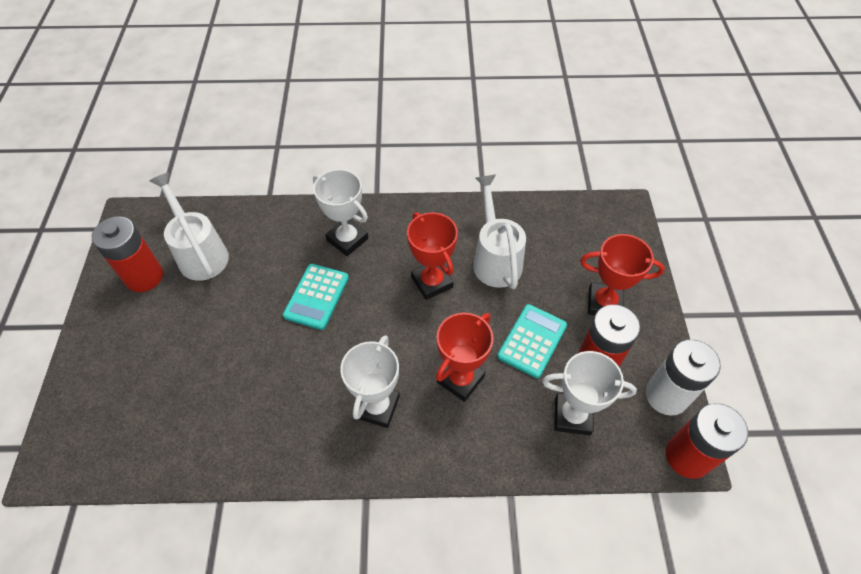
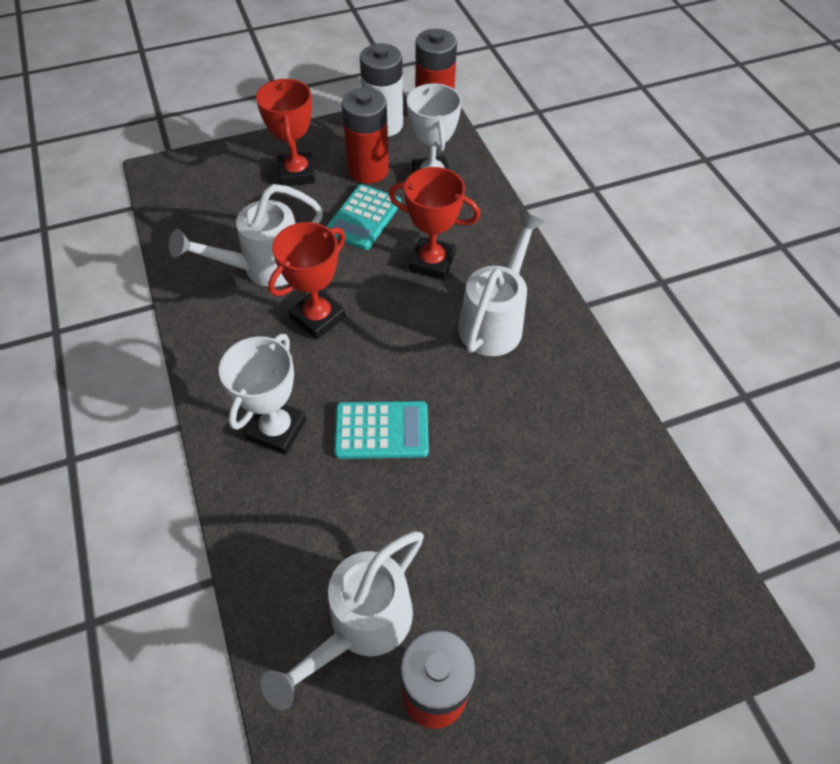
camera: 110 degrees left, 0 degrees up
(377, 407) = (495, 321): white trophy -> white watering can
(532, 341) = (363, 217): turquoise calculator -> turquoise calculator turned 75 degrees counterclockwise

